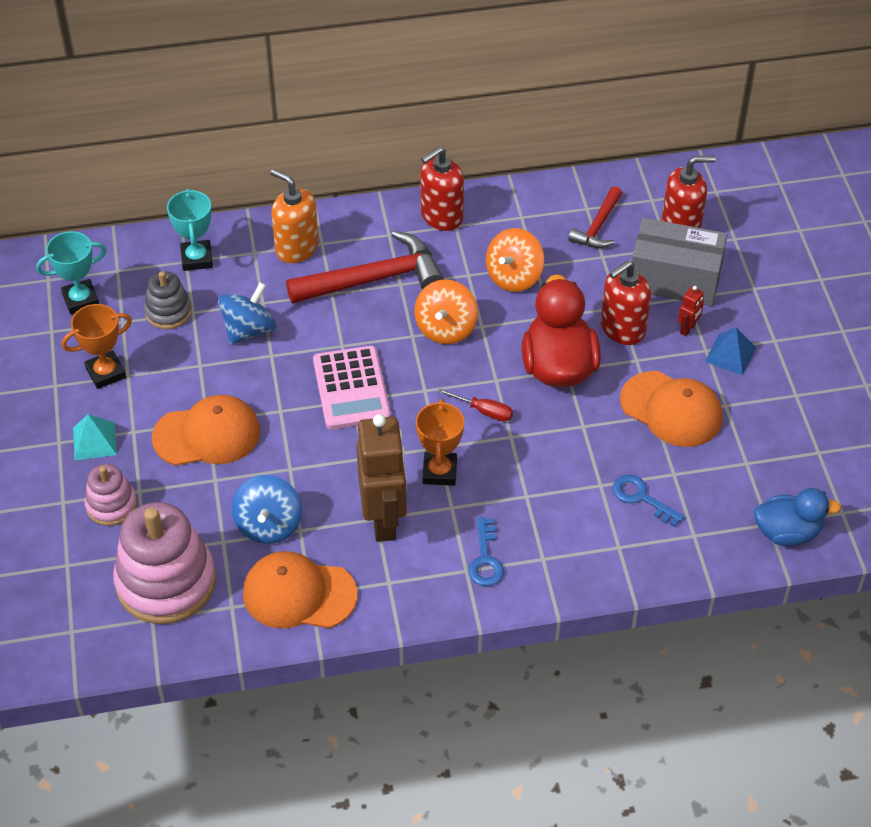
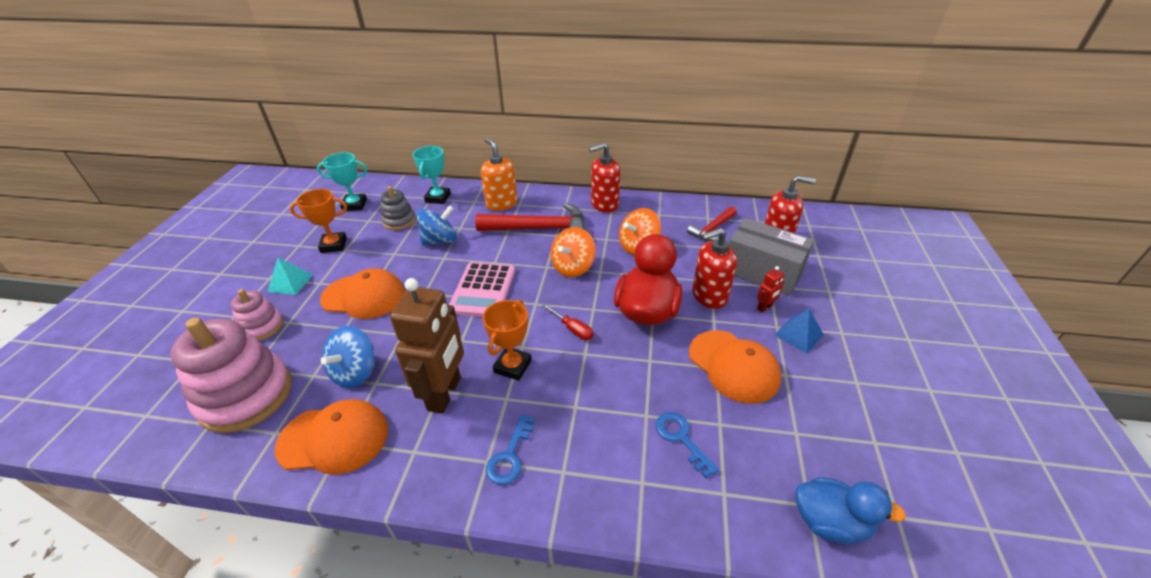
camera: 20 degrees right, 10 degrees down
(299, 594) = (334, 438): orange cap -> orange cap turned 150 degrees clockwise

